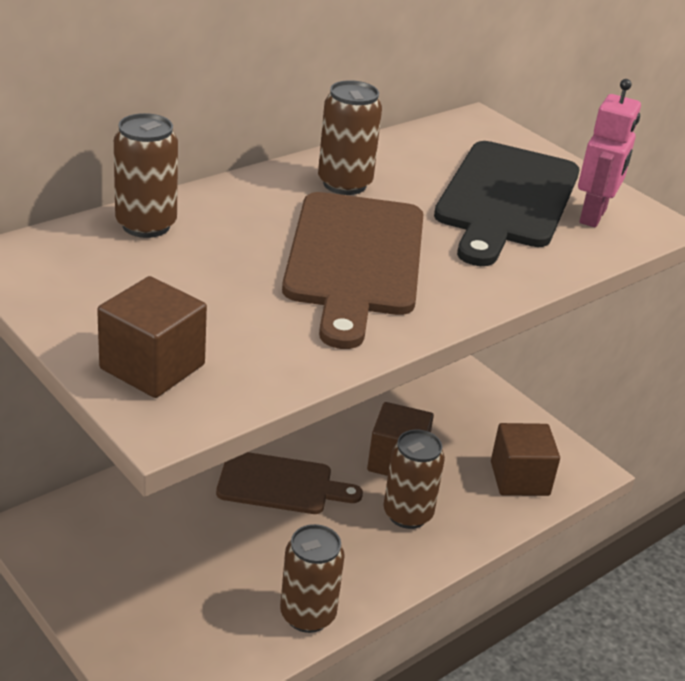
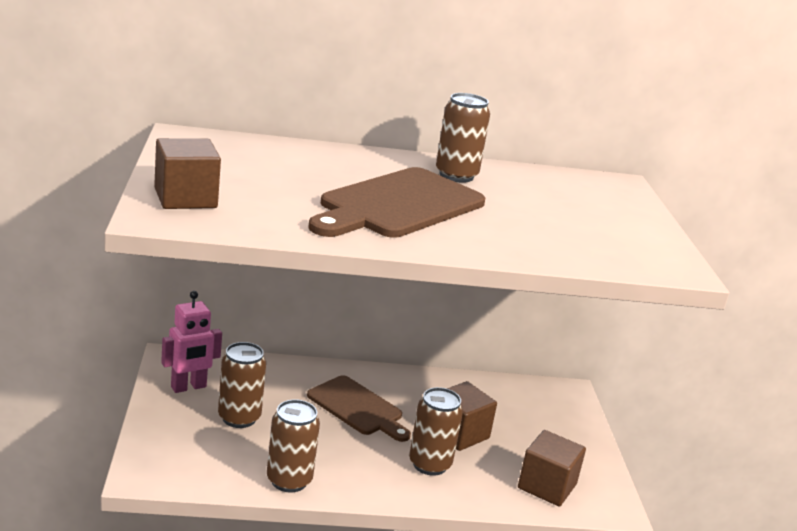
camera: 35 degrees right, 10 degrees down
(146, 225) = (288, 150): brown can -> brown can (239, 418)
(506, 199) = (570, 219): black cutting board -> none
(593, 216) = (630, 249): pink robot -> pink robot (188, 387)

